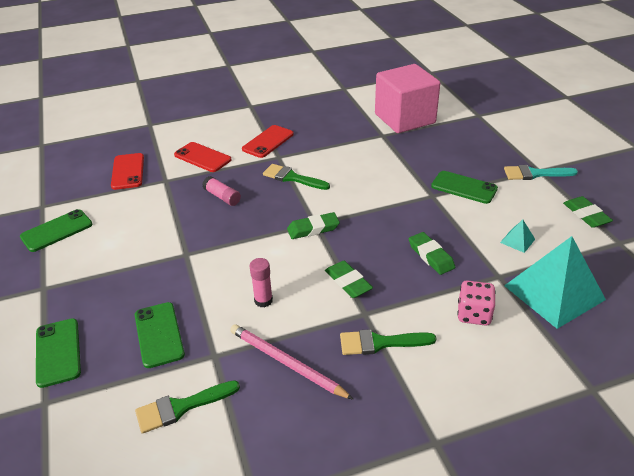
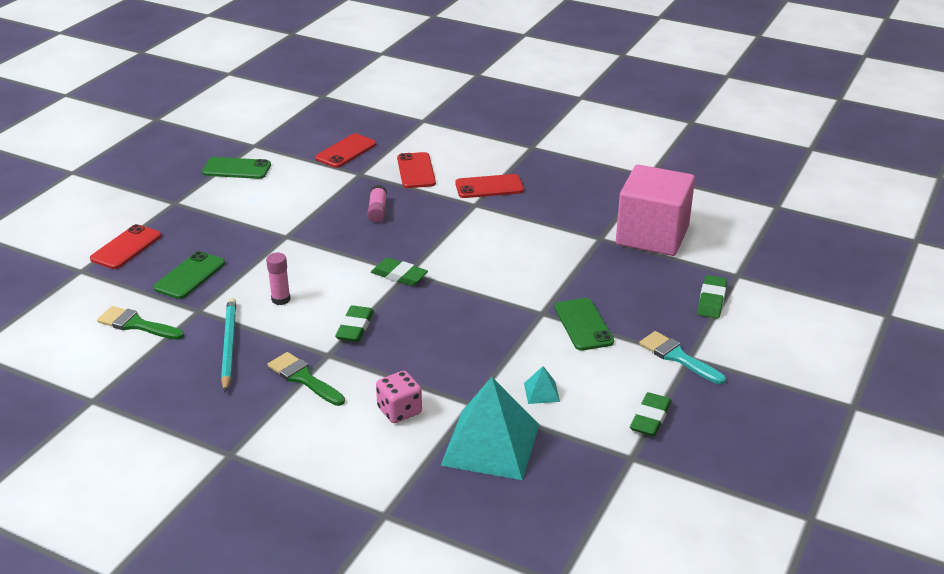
camera: 45 degrees right, 5 degrees down
(58, 352) = (126, 247): green phone -> red phone
(287, 363) = (229, 346): pink pencil -> turquoise pencil
(292, 178) = (454, 228): green brush -> none
(431, 256) = (448, 353): green eraser -> green eraser (711, 300)

